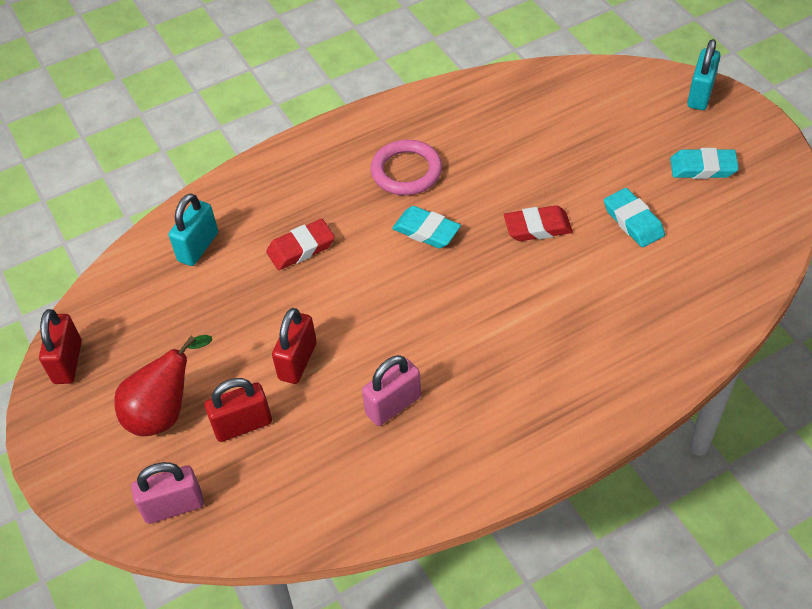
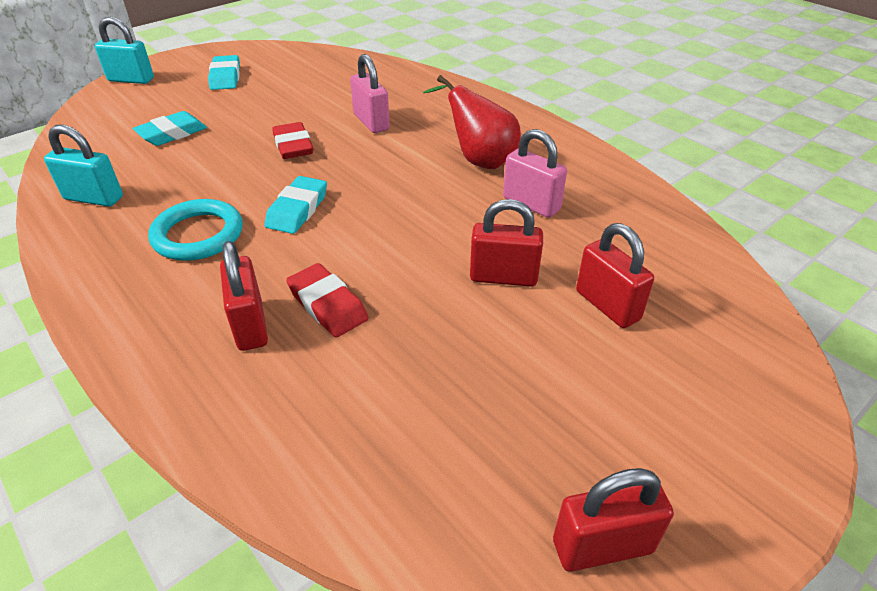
camera: 105 degrees left, 10 degrees down
(164, 412) = (628, 384): red pear -> red pear (479, 160)
(173, 506) = (742, 341): pink padlock -> pink padlock (371, 122)
(198, 247) = (330, 421): turquoise padlock -> turquoise padlock (94, 198)
(294, 207) = (250, 325): none -> red padlock
(406, 171) = (198, 235): pink ring -> turquoise ring
(633, 221) = (287, 102): turquoise eraser -> turquoise eraser (172, 133)

